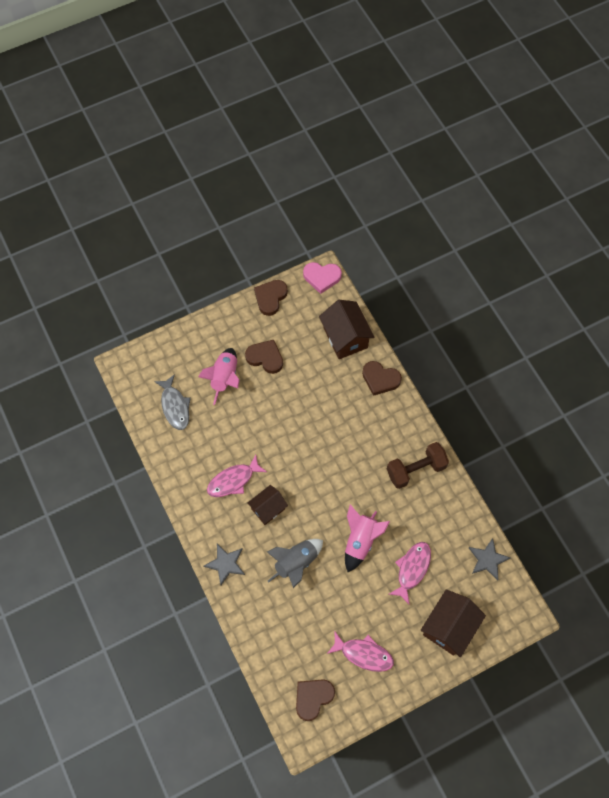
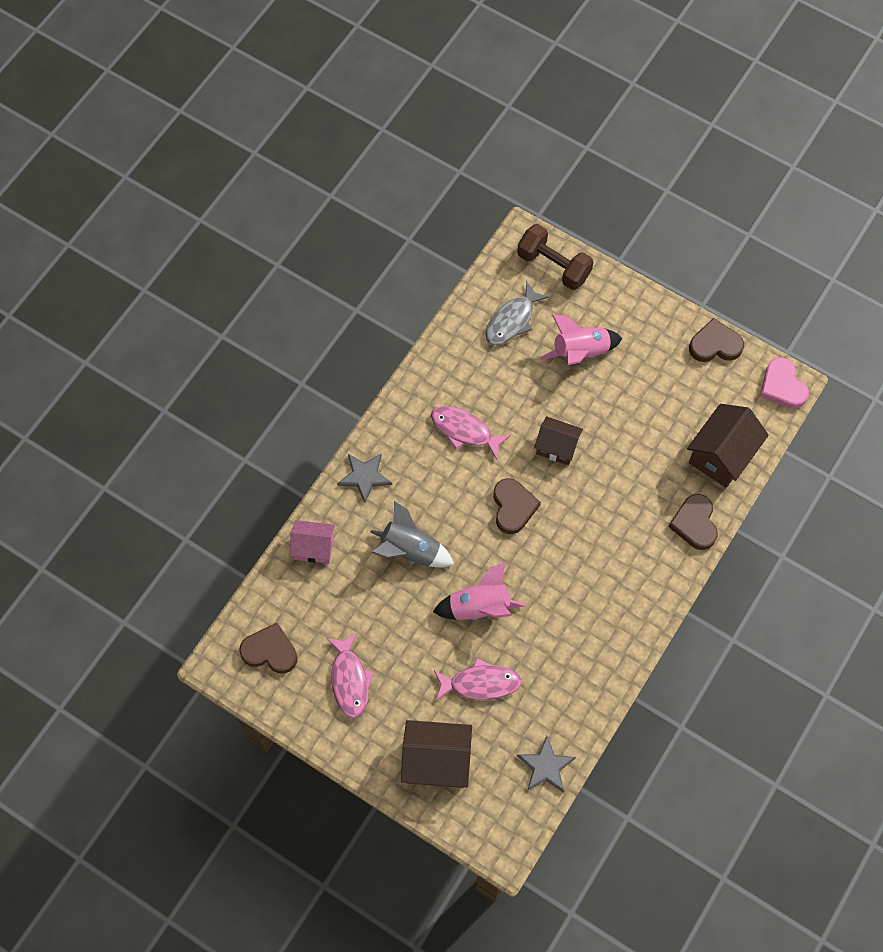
camera: 60 degrees right, 0 degrees up
(256, 626) = (314, 547): none -> pink house
(265, 358) = (635, 381): brown heart -> brown heart (513, 507)
(268, 508) = (454, 485): brown house -> brown house (557, 447)
(415, 469) = (606, 624): brown dumbbell -> brown dumbbell (553, 266)

